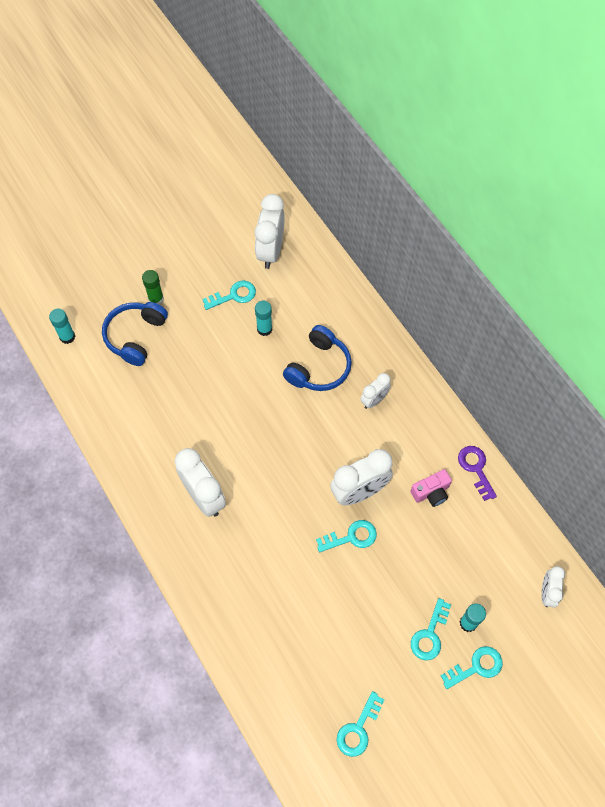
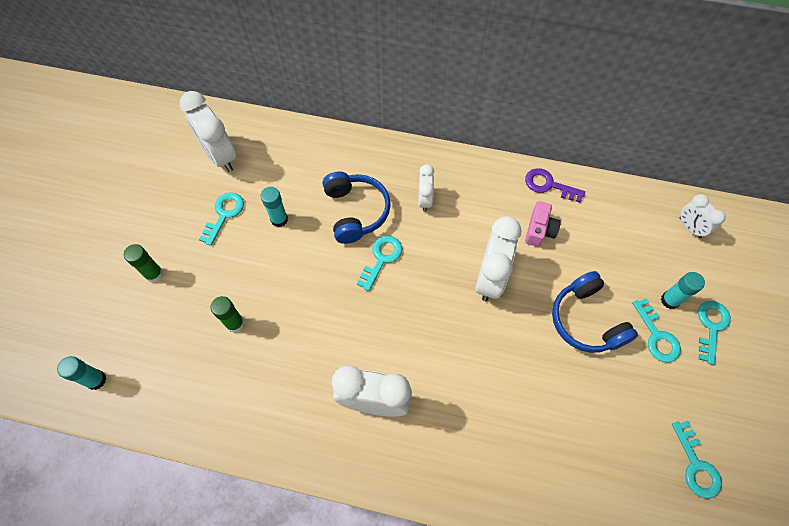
camera: 45 degrees left, 0 degrees up
(135, 336) = (166, 321): blue headphones -> blue headphones (586, 320)
(172, 373) = (235, 323): none -> green glue stick
(351, 537) = (523, 318): turquoise key -> turquoise key (381, 259)

